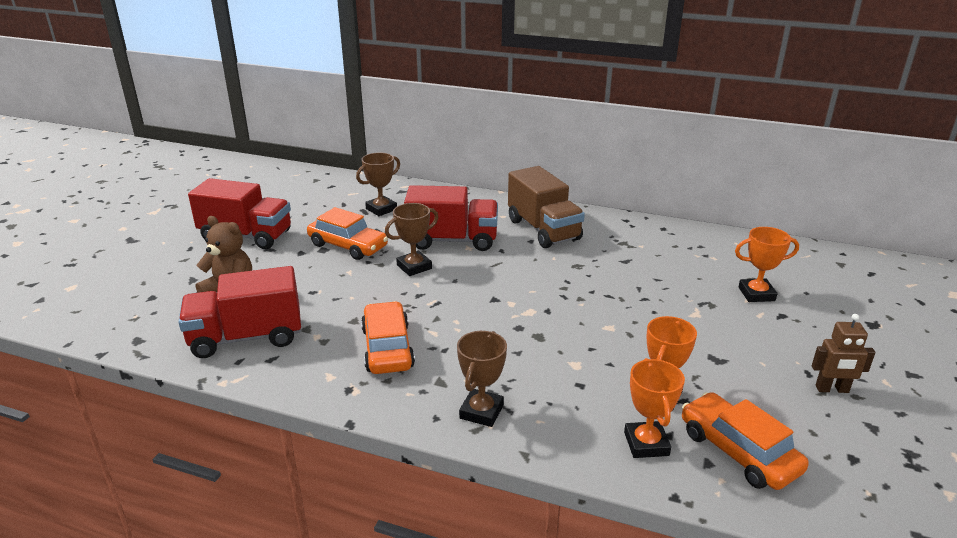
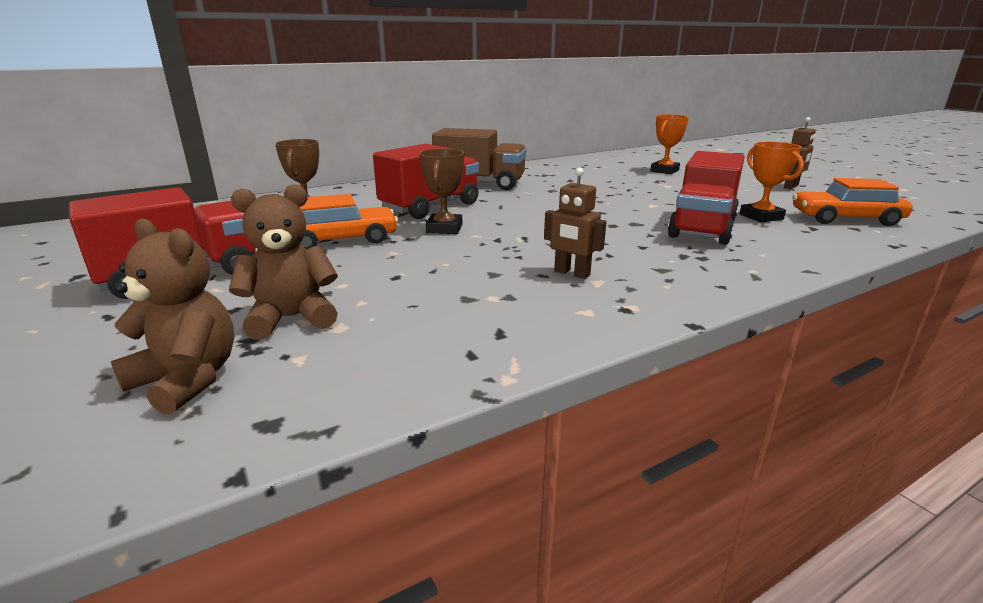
camera: 50 degrees left, 5 degrees down
(154, 302) = (187, 380): none -> brown teddy bear
(246, 337) = (424, 335): red truck -> red truck (702, 228)
(387, 348) = (571, 273): orange car -> brown robot
(481, 412) = (729, 268): brown trophy -> none
(646, 444) = (820, 235): orange trophy -> none

